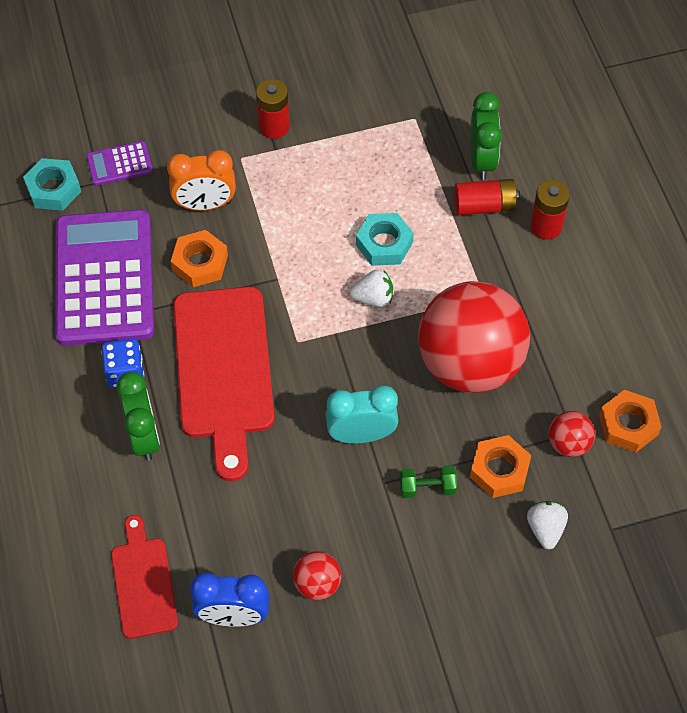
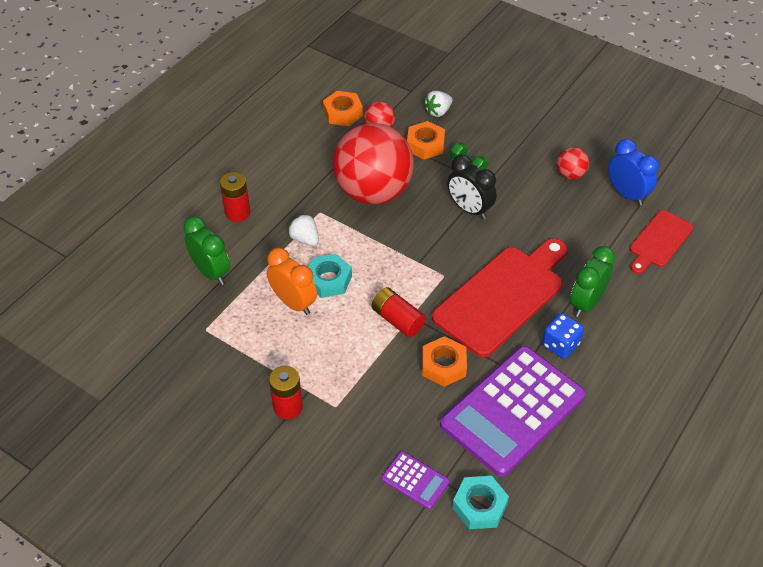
camera: 130 degrees left, 10 degrees down
(205, 204) = (395, 398): orange clock -> orange clock (293, 303)
(361, 435) = (469, 209): turquoise clock -> black clock
(373, 298) = (375, 260): white strawberry -> white strawberry (305, 239)
(481, 160) = (211, 272): green clock -> green clock turned 90 degrees clockwise
(484, 206) = (249, 249): red battery -> red battery (397, 320)

